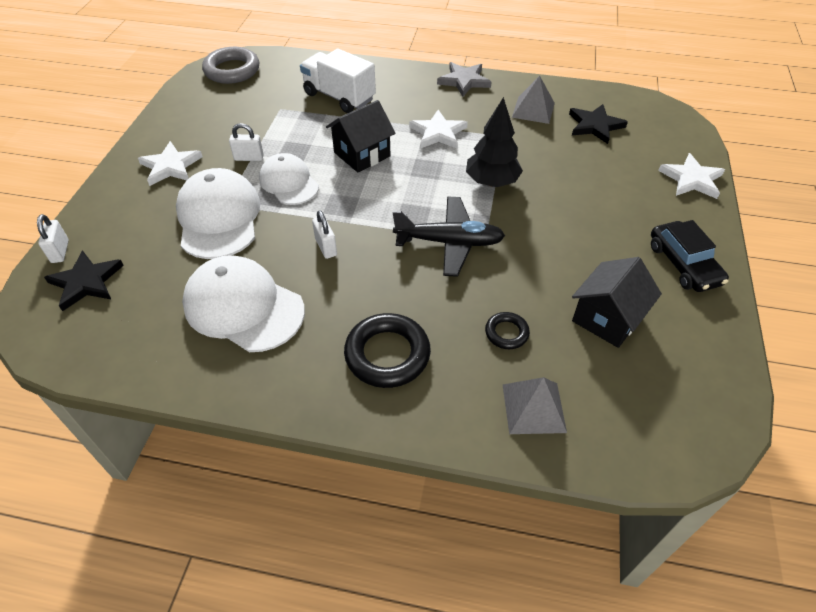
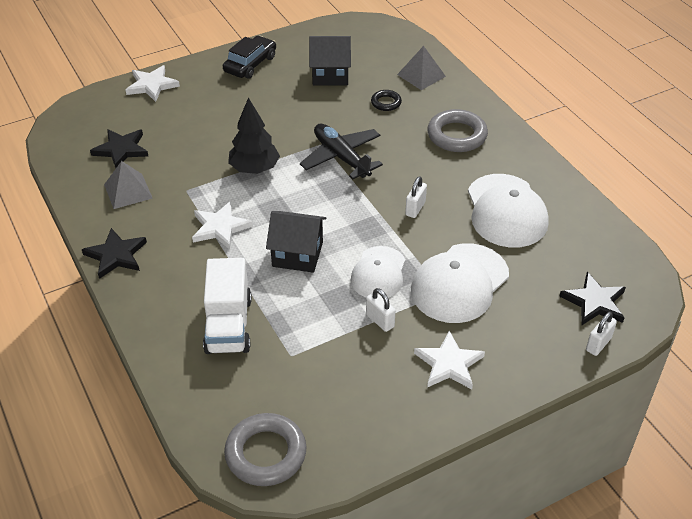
camera: 130 degrees left, 5 degrees down
(387, 354) = (457, 135): black ring -> grey ring
(464, 81) = (116, 255): grey star -> black star

